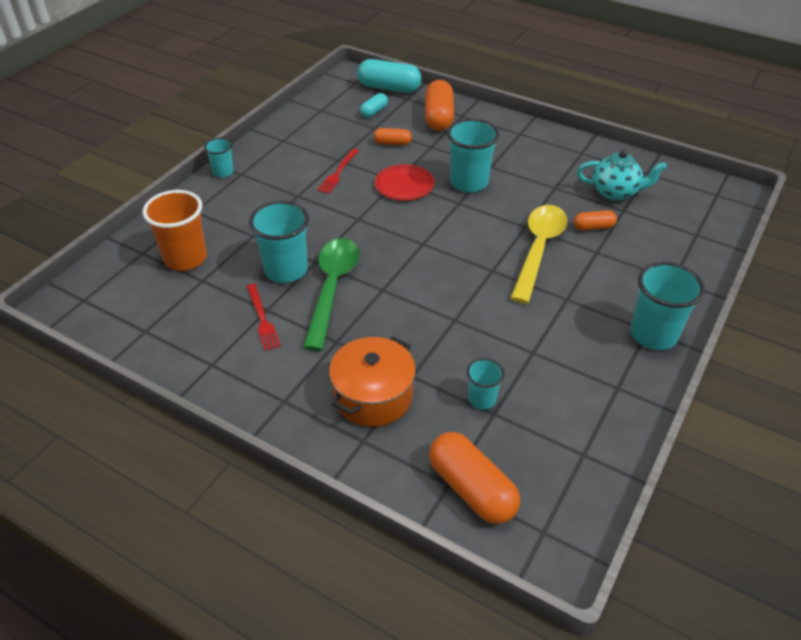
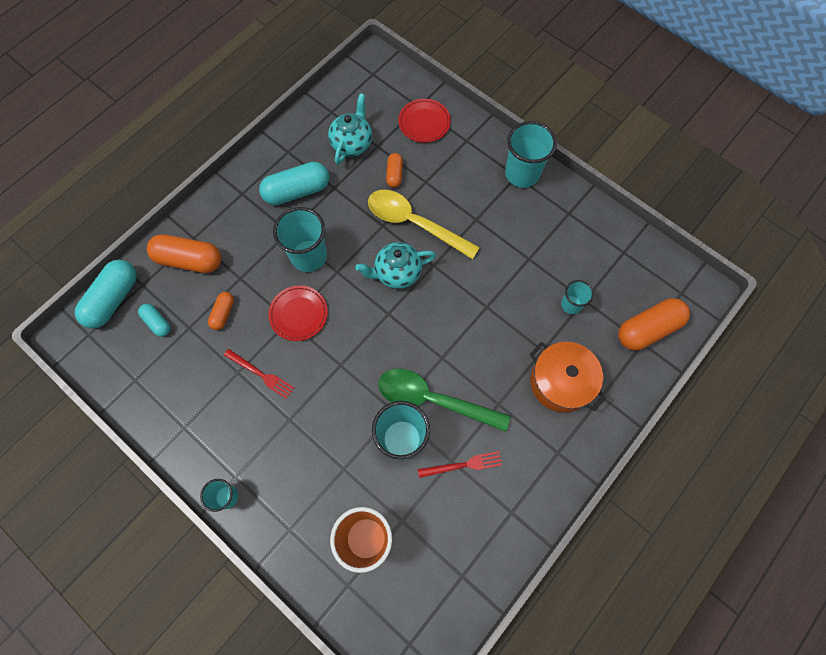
camera: 80 degrees left, 25 degrees up
(472, 244) = (397, 273): none -> turquoise teapot
(538, 165) = (297, 191): none -> turquoise capsule
(676, 241) = (424, 123): none -> red plate

